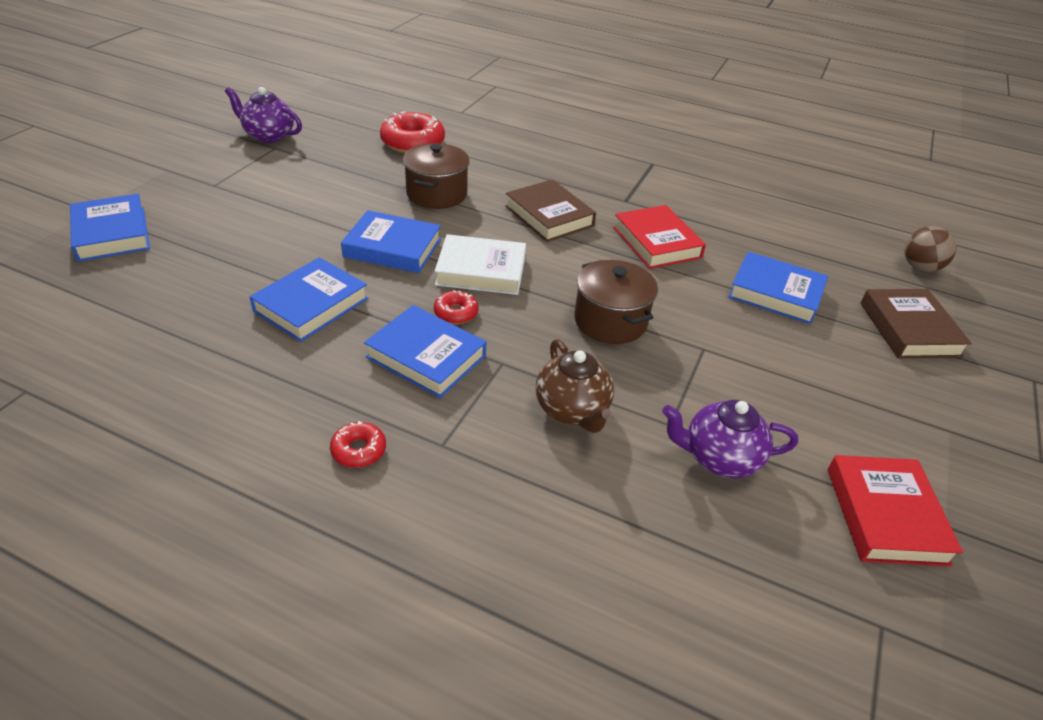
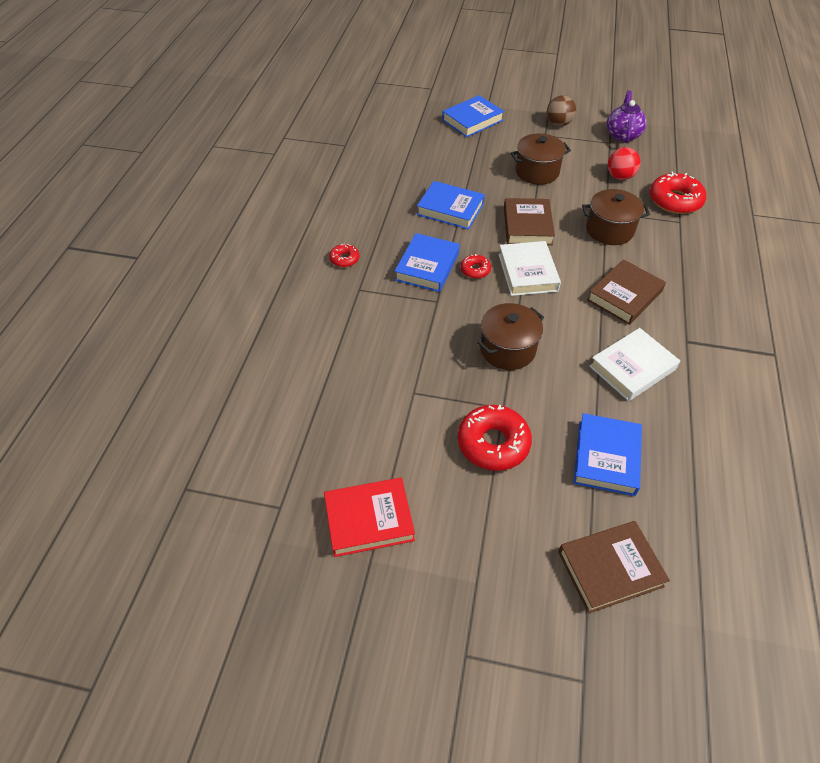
camera: 80 degrees right, 10 degrees up
(288, 212) = (537, 172): none -> brown pot
(346, 160) = (620, 177): none -> red ball
(392, 248) = (527, 226): blue book -> brown book
(572, 410) = (407, 341): brown teapot -> none
(656, 242) = (632, 368): red book -> white book
(719, 458) = (391, 420): purple teapot -> none
(758, 370) = (493, 443): none -> red donut
(920, 267) = (737, 598): brown ball -> brown ball (558, 124)

